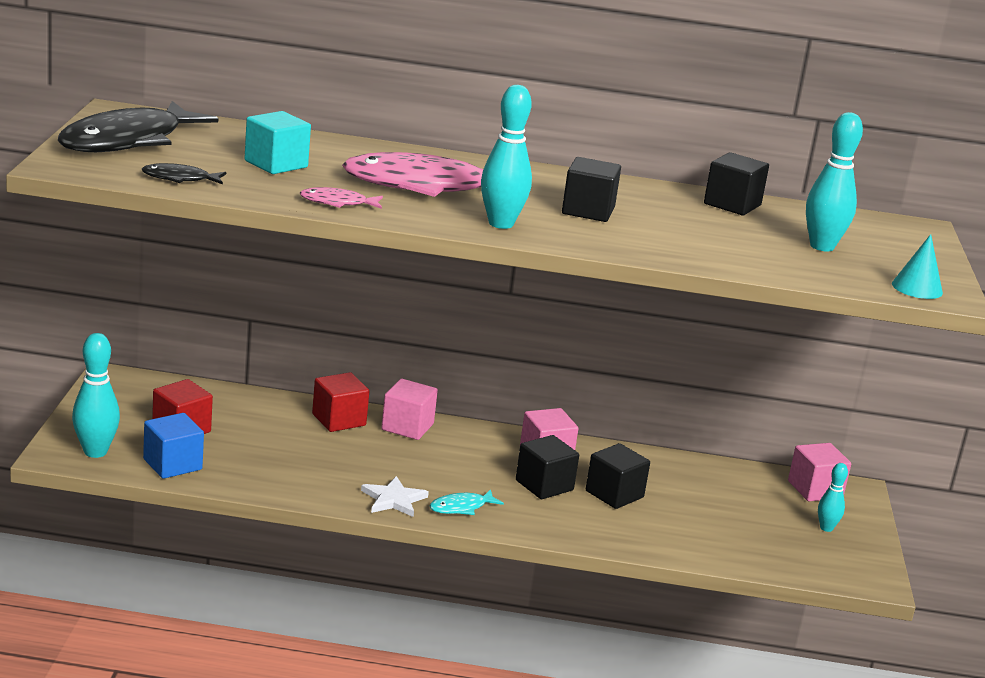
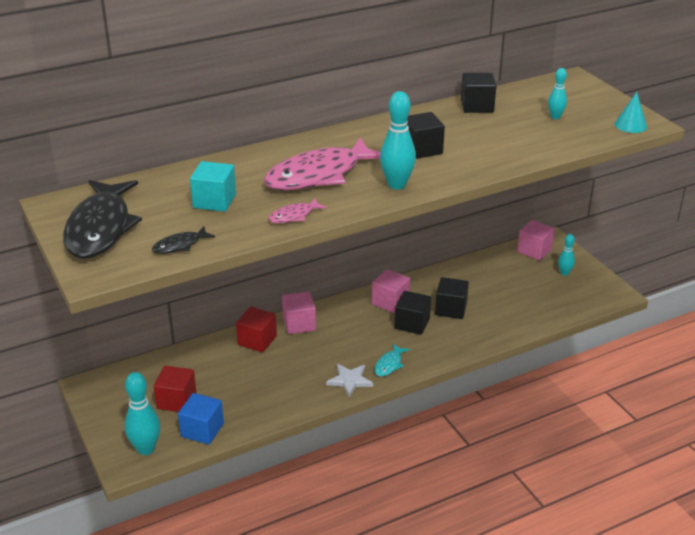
camera: 30 degrees left, 10 degrees up
(822, 246) = (555, 117): turquoise bowling pin -> turquoise bowling pin, size x0.58

